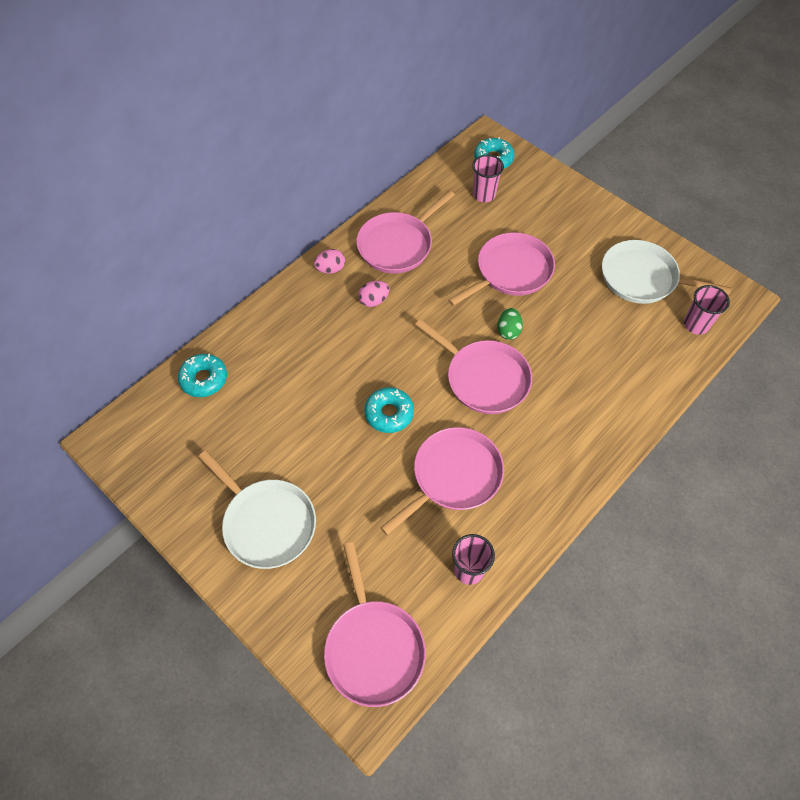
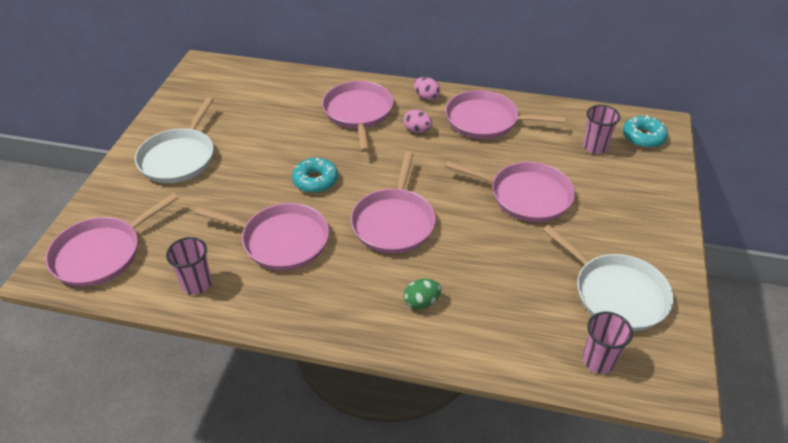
camera: 60 degrees right, 15 degrees down
(204, 379) = (278, 82): turquoise donut -> none
(313, 333) = (358, 113): none -> pink pan
(508, 331) = (458, 219): green egg -> green egg (421, 302)
(643, 278) = (616, 293): white pan -> white pan turned 150 degrees clockwise

